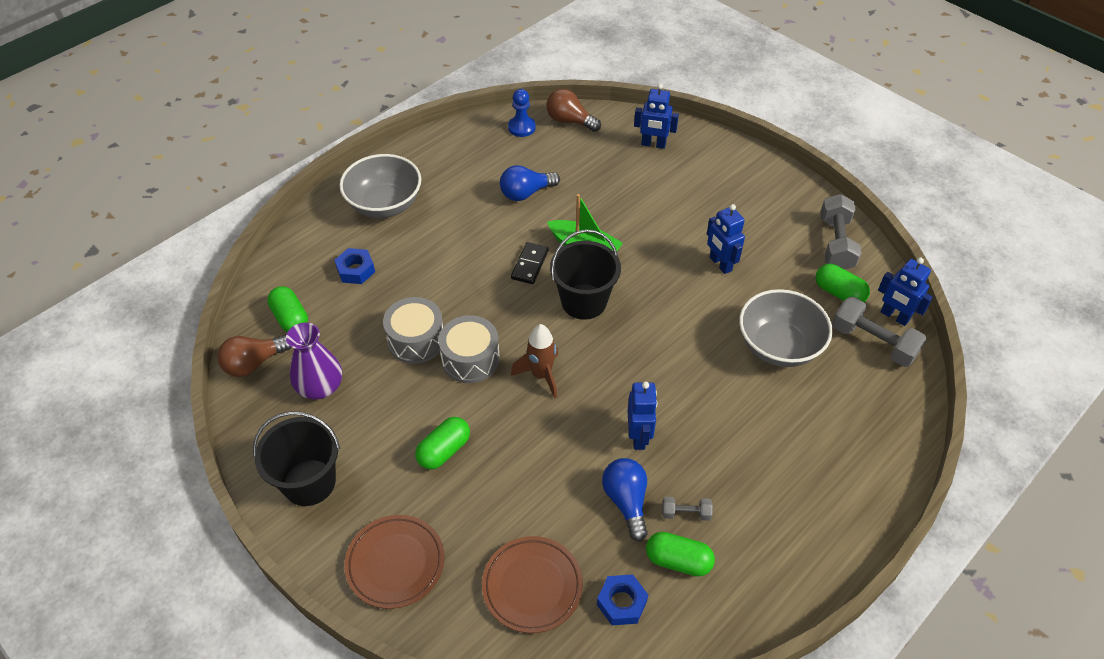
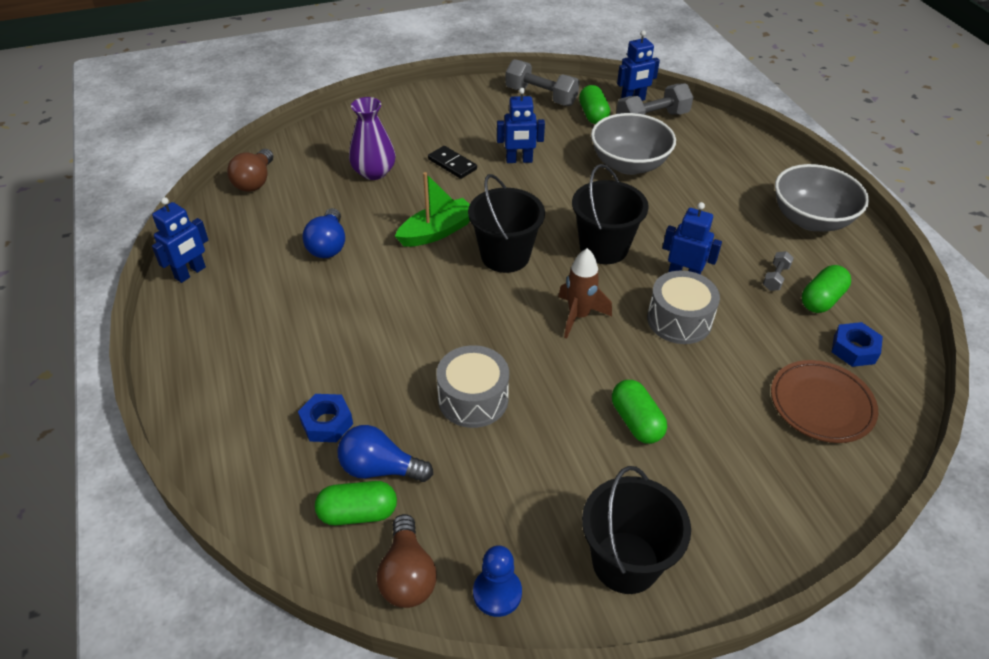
camera: 65 degrees left, 5 degrees down
(320, 387) = (488, 511): purple vase -> purple vase (374, 172)
(385, 204) = (242, 364): grey bowl -> grey bowl (810, 219)
(395, 563) = (764, 508): brown plate -> none
(470, 359) = (527, 362): grey drum -> grey drum (679, 320)
(521, 127) = (229, 216): blue pawn -> blue pawn (497, 593)
(529, 265) = (430, 276): black domino -> black domino (452, 164)
(570, 121) = (255, 181): brown light bulb -> brown light bulb turned 45 degrees counterclockwise
(626, 502) = (750, 309): blue light bulb -> blue light bulb (380, 468)
(639, 365) = (603, 248): none -> black bucket
(653, 144) = (341, 143): blue robot -> blue robot (190, 273)
(839, 293) = (593, 115): green capsule -> green capsule turned 75 degrees counterclockwise

